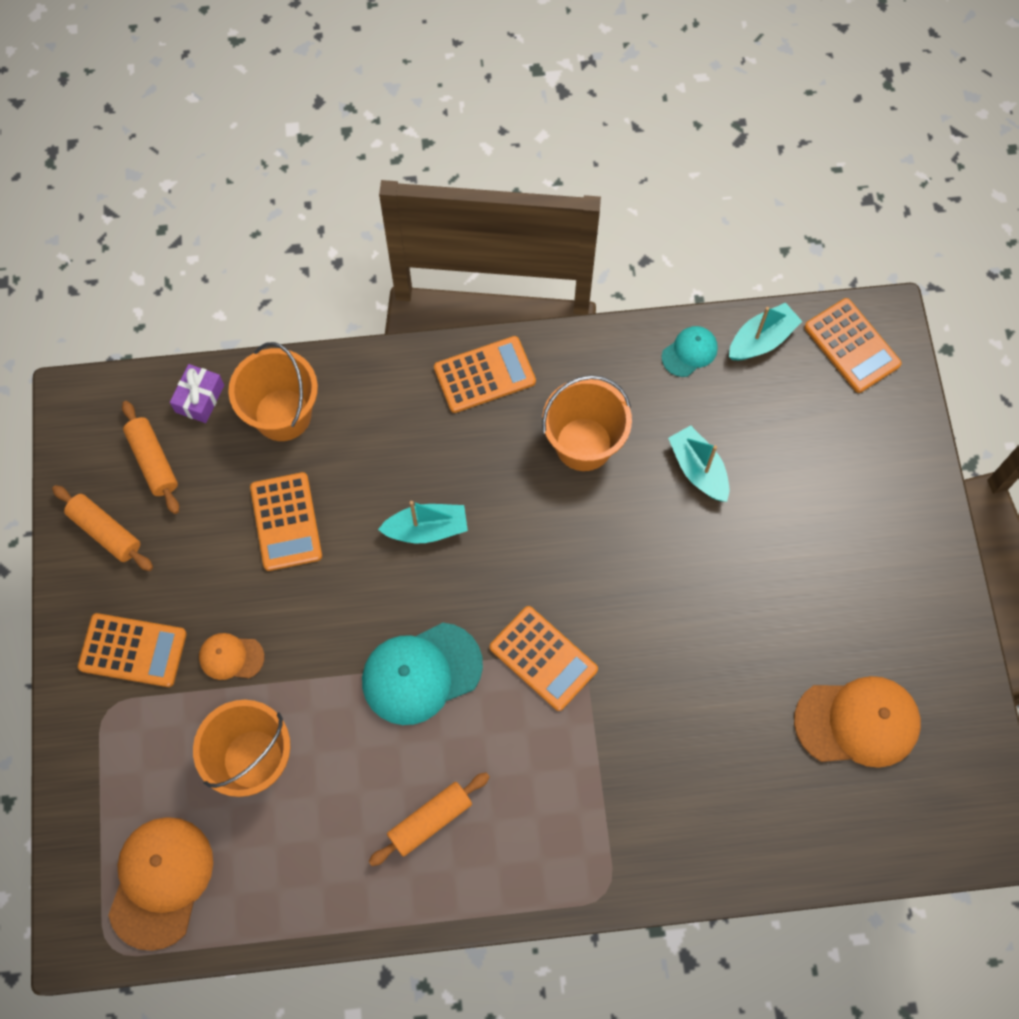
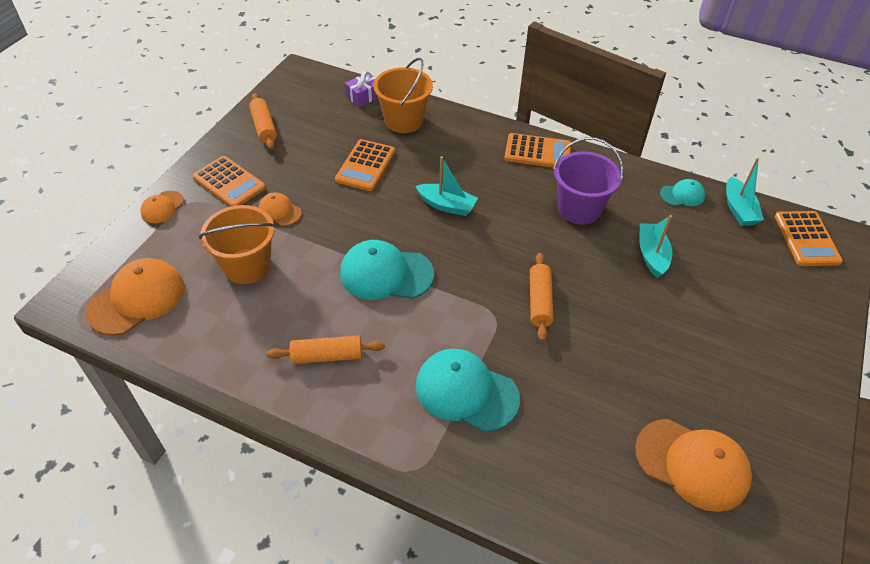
camera: 30 degrees right, 20 degrees down
(79, 738) = (162, 207): none -> orange cap
(153, 461) = (316, 110): orange rolling pin -> orange rolling pin (539, 301)
(543, 658) = (472, 305): orange calculator -> none
(583, 444) = (579, 209): orange bucket -> purple bucket
(601, 774) = (466, 392): none -> turquoise cap
(761, 340) = (738, 209): turquoise boat -> turquoise boat turned 90 degrees clockwise

